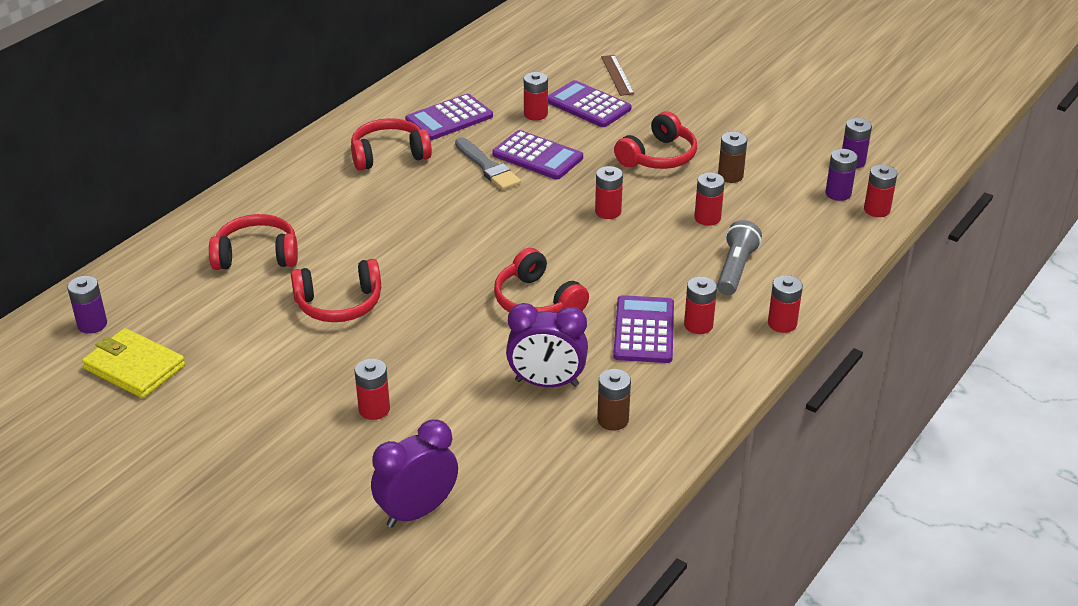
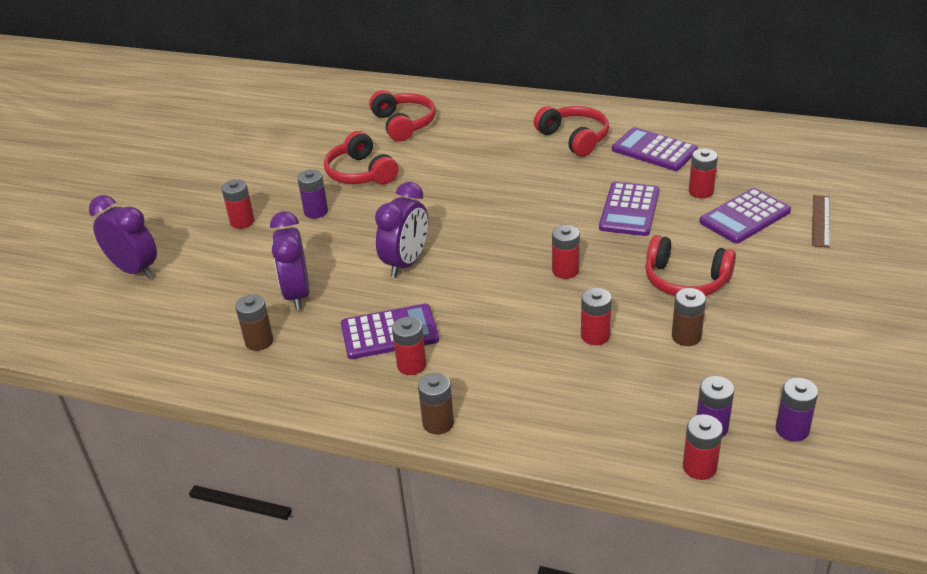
camera: 75 degrees right, 0 degrees up
(92, 324) = (299, 92): purple battery -> purple battery (316, 212)
(134, 367) = (261, 119): yellow wallet -> none
(488, 167) = (591, 189): grey brush -> none
(537, 301) = (406, 263): red headphones -> purple clock
(588, 105) = (745, 217): purple calculator -> purple calculator turned 150 degrees counterclockwise
(617, 75) = (821, 221): brown ruler -> brown ruler turned 45 degrees counterclockwise
(735, 269) = (516, 372): grey flashlight -> none
(782, 324) = (438, 423): red battery -> brown battery

